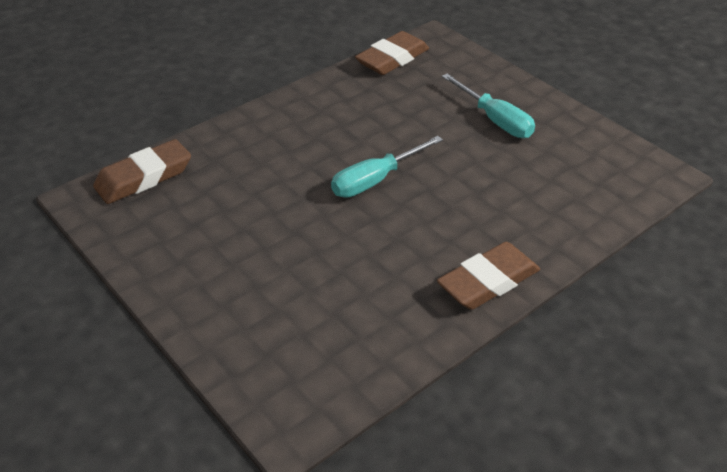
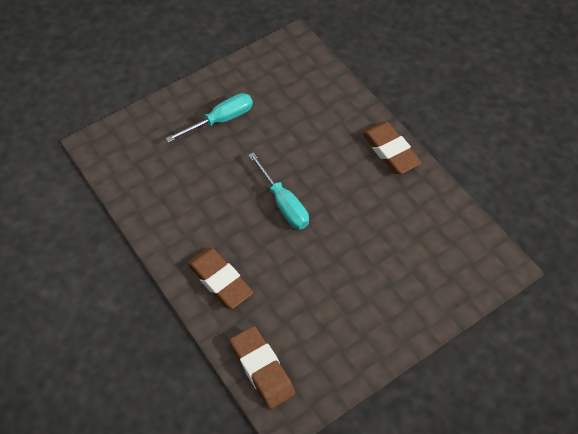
camera: 85 degrees left, 15 degrees up
(392, 59) = (120, 177): brown eraser -> brown eraser (220, 280)

